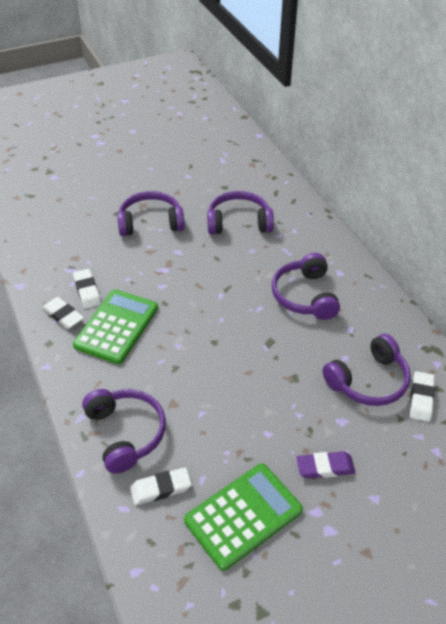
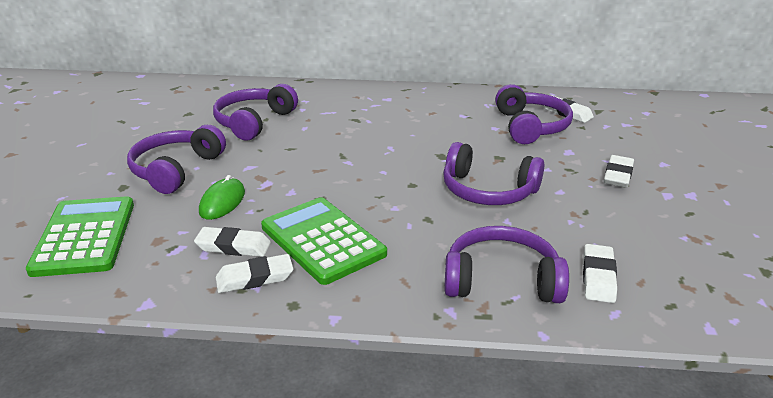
camera: 60 degrees left, 15 degrees down
(129, 262) = (222, 202): none -> green mouse
(243, 515) = (657, 234): green calculator -> green calculator (84, 237)
(305, 296) = (399, 121): purple headphones -> purple headphones (488, 190)
(325, 467) = (618, 175): purple eraser -> white eraser

